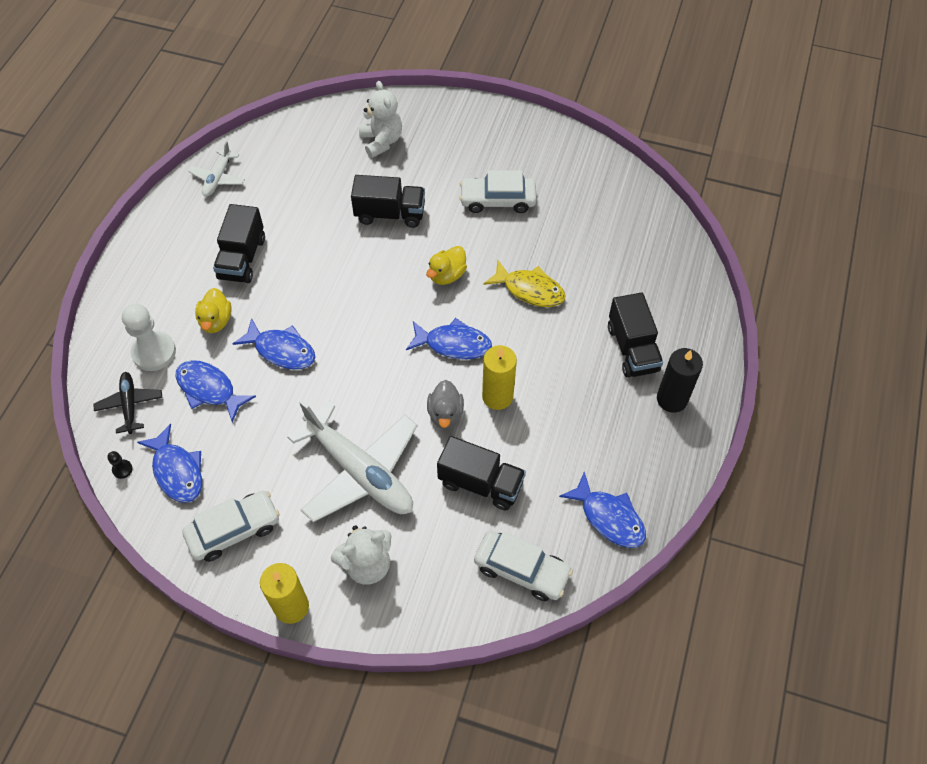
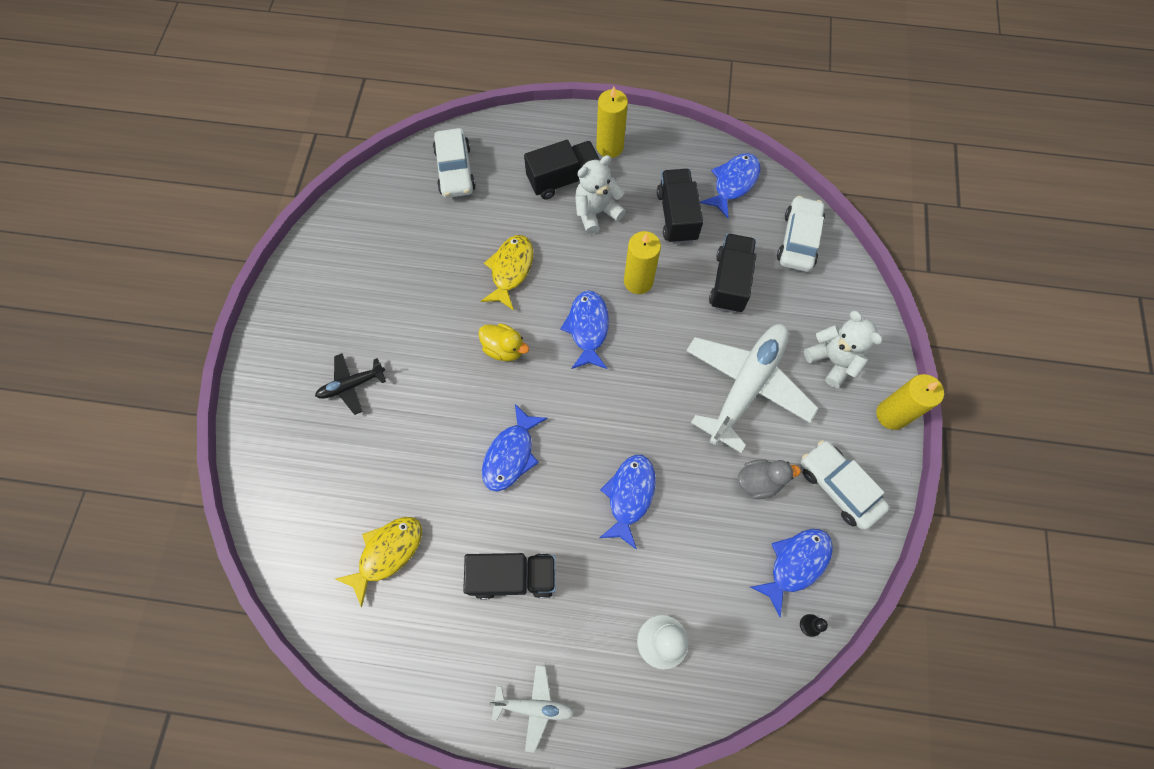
camera: 100 degrees left, 10 degrees up
(130, 405) = (734, 646): black plane -> black plane (351, 385)
(209, 389) = (694, 560): blue fish -> blue fish (511, 454)
(216, 321) = (606, 581): yellow duck -> none
(218, 178) = (391, 648): white plane -> white plane (534, 707)
(288, 181) = (387, 553): none -> yellow fish
(381, 141) = (315, 455): white teddy bear -> white teddy bear (596, 212)
(390, 214) = (427, 422): black truck -> black truck (676, 216)
(445, 414) = (667, 322): grey duck -> grey duck (759, 481)
(497, 200) = (396, 315): white car -> white car (455, 170)
(672, 399) = (609, 147): black candle -> yellow candle

